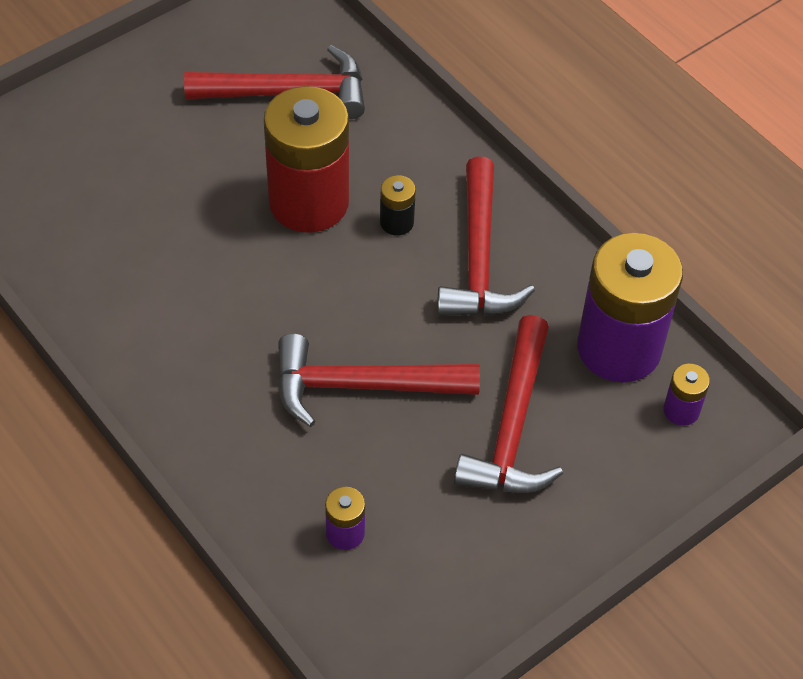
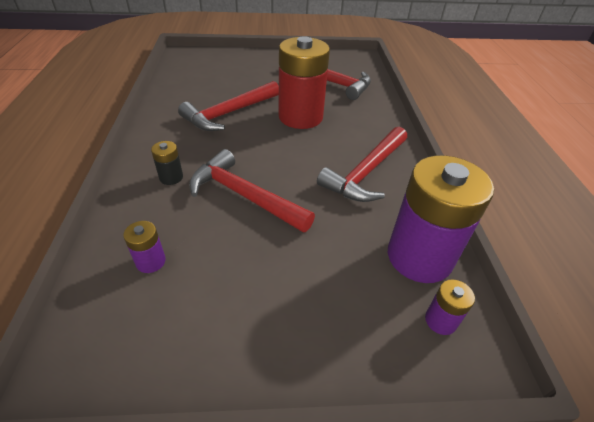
camera: 35 degrees right, 10 degrees down
(396, 222) = (335, 141): black battery -> black battery (171, 177)
(512, 426) = (309, 262): red hammer -> red hammer (229, 113)

